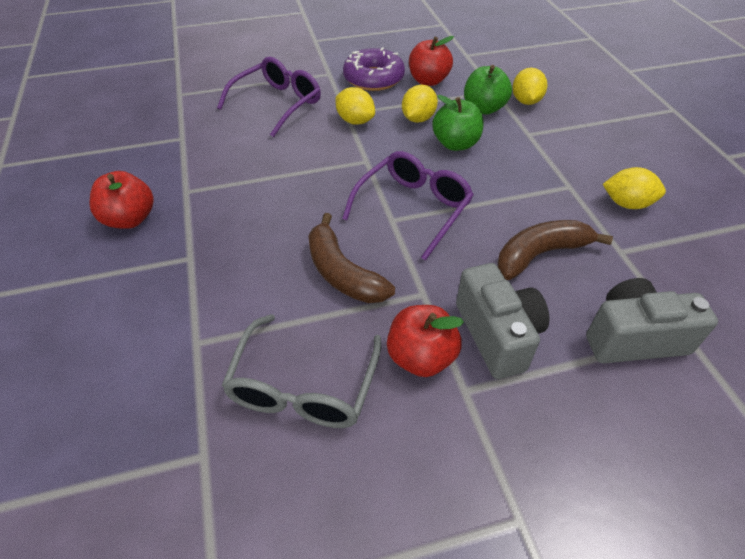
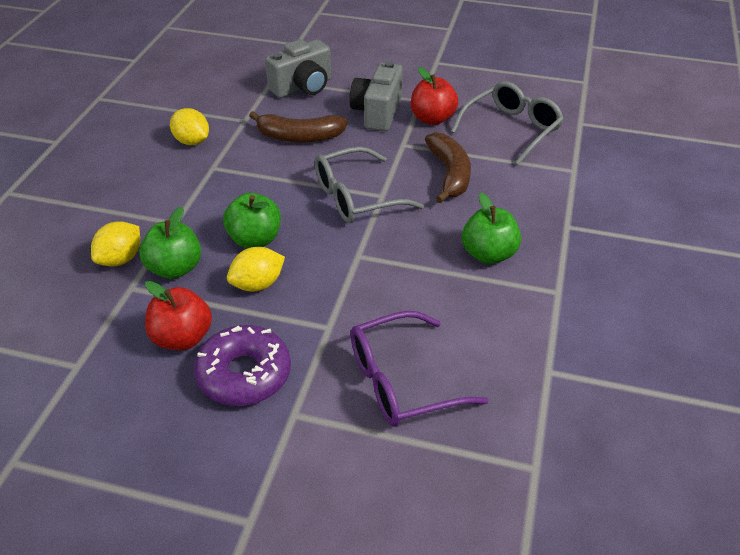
camera: 150 degrees left, 5 degrees down
(130, 219) = (619, 281): red apple -> none
(258, 200) = (488, 254): none -> green apple
(355, 121) = (328, 310): yellow lemon -> none
(413, 208) = (356, 197): purple glasses -> grey glasses
(633, 338) = (303, 87): grey camera -> grey camera turned 60 degrees counterclockwise

